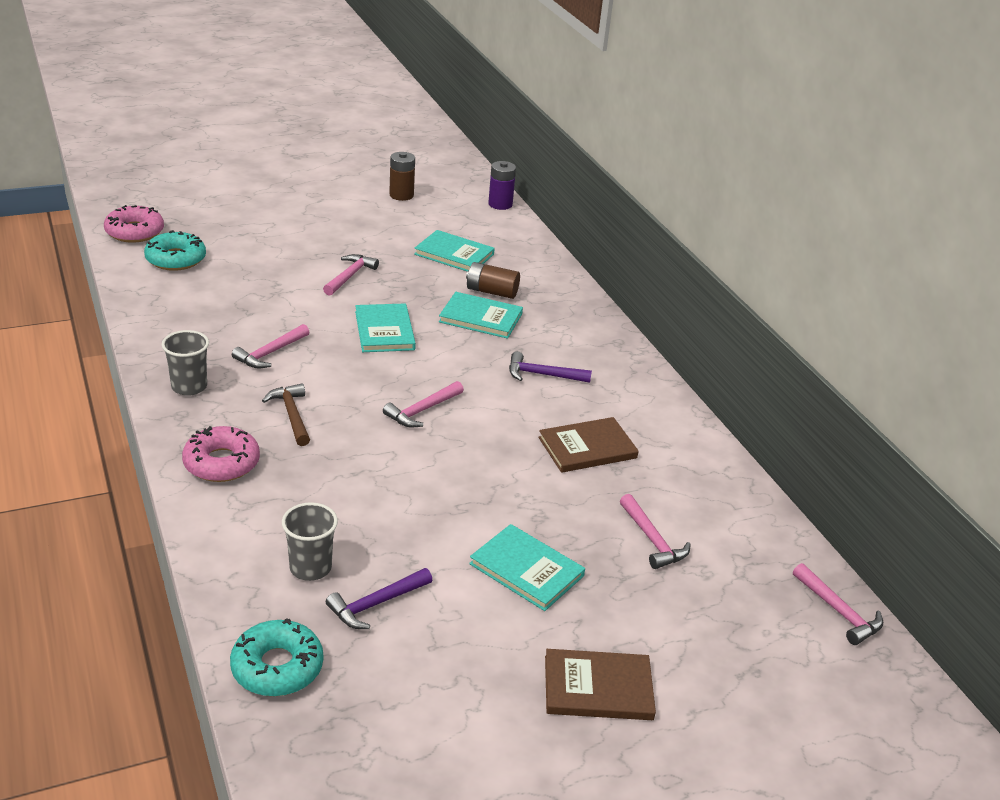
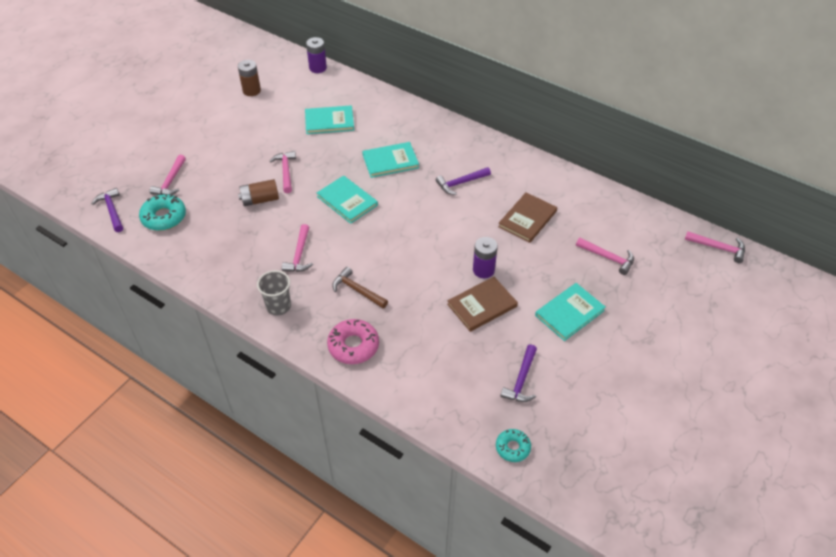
camera: 30 degrees left, 15 degrees up
(134, 232) = (112, 210): pink donut -> purple hammer
(277, 667) = (512, 447): turquoise donut -> turquoise donut, size x0.62
(310, 568) = (468, 380): grey cup -> none
(422, 411) = (423, 245): pink hammer -> pink hammer (170, 181)
(466, 470) = (483, 270): none -> purple battery
(492, 292) = (378, 138): brown battery -> brown battery (260, 200)
(526, 570) = (569, 313): turquoise book -> turquoise book turned 45 degrees counterclockwise
(598, 688) = (660, 358): brown book -> brown book (482, 305)

